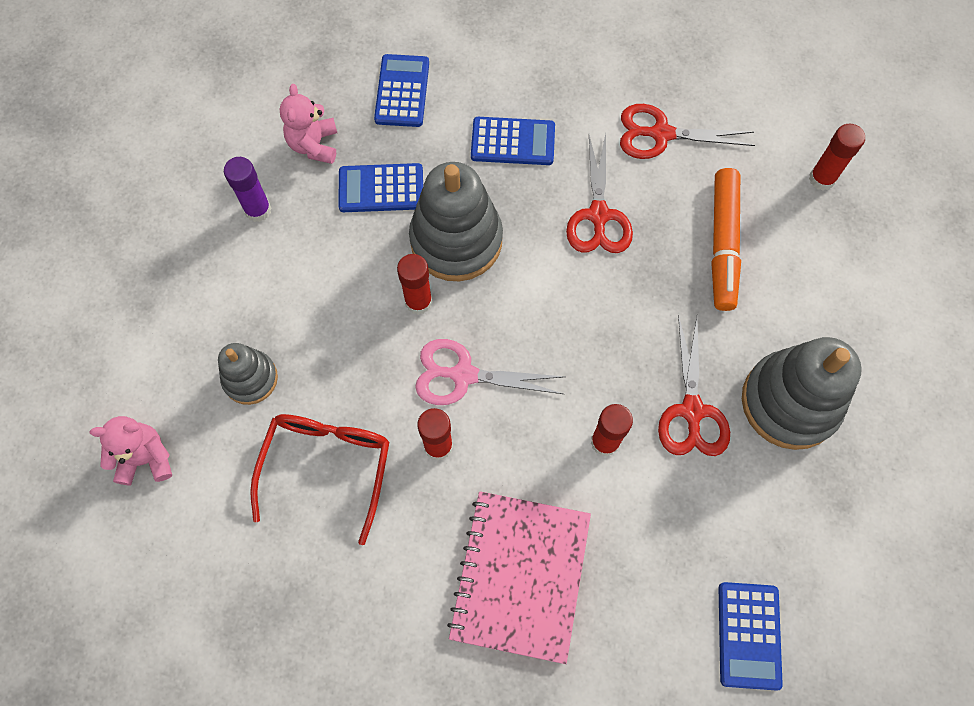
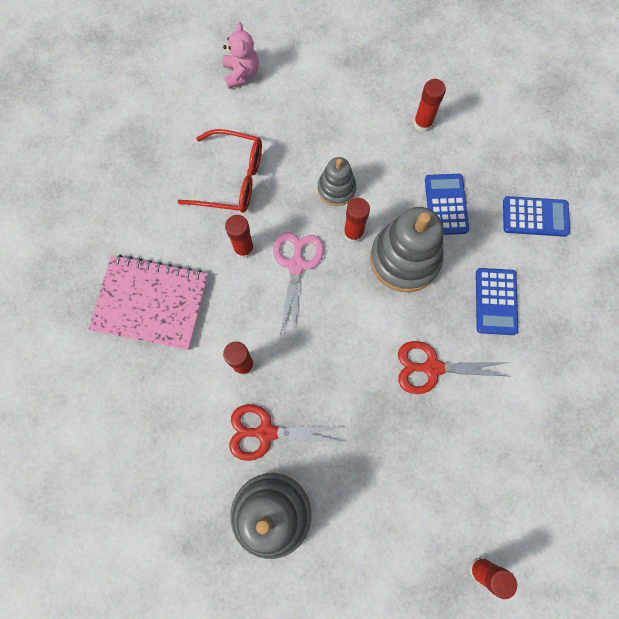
camera: 90 degrees right, 5 degrees up
(250, 378) = (294, 128): grey stacking toy -> grey stacking toy (336, 189)
(258, 210) = (423, 123): purple glue stick -> red glue stick
(314, 145) = (480, 157): pink teddy bear -> none
(661, 134) = (514, 425): red scissors -> none
(722, 244) = (410, 470): orange marker -> none
(749, 635) = (98, 461): blue calculator -> none

